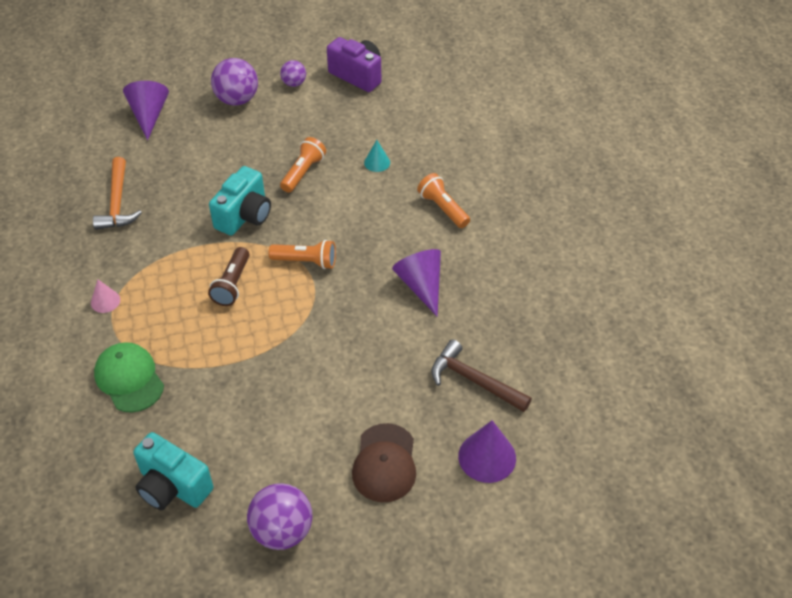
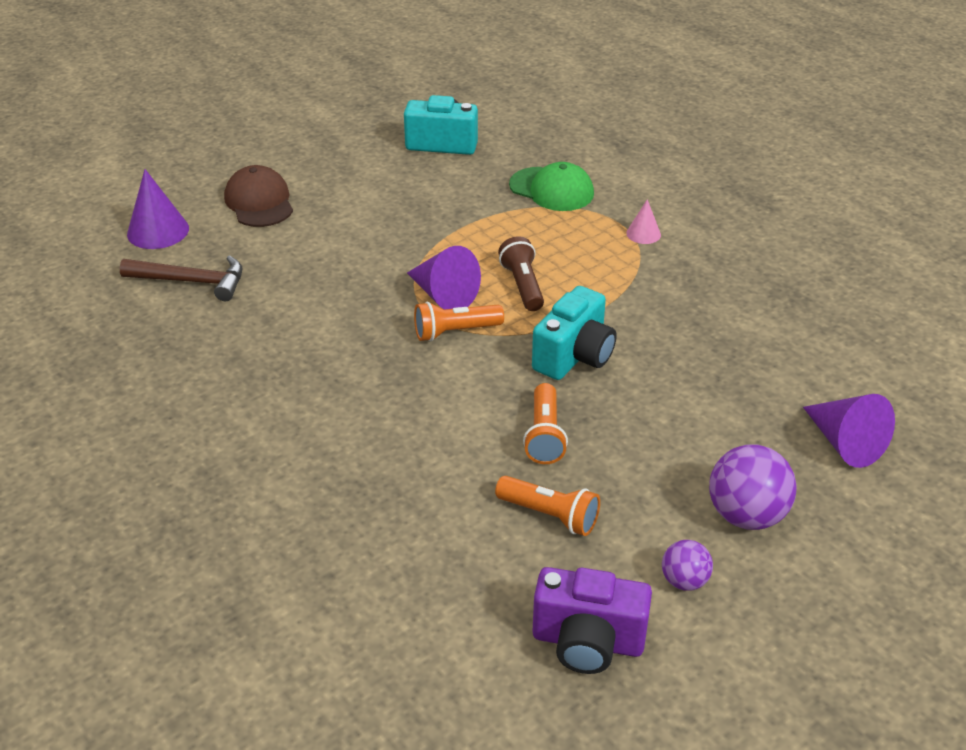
camera: 155 degrees right, 10 degrees down
(117, 203) = (744, 321): orange hammer -> none
(244, 216) = (574, 356): turquoise camera -> turquoise camera turned 150 degrees counterclockwise
(282, 531) = (328, 145): purple ball -> none
(377, 162) = (446, 486): turquoise cone -> none
(421, 285) = (294, 349): purple cone -> purple cone (443, 295)
(443, 208) = (309, 450): orange flashlight -> orange flashlight (549, 515)

